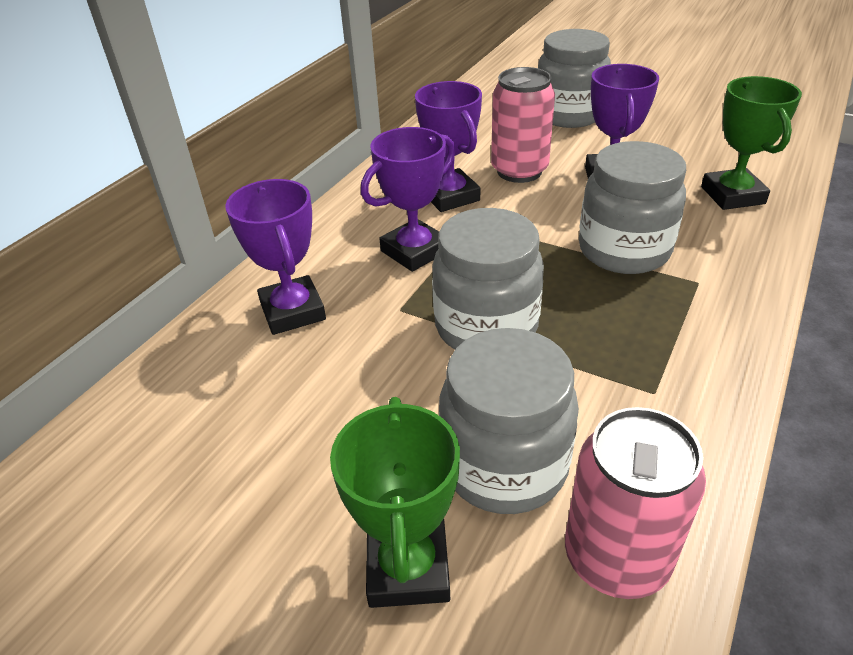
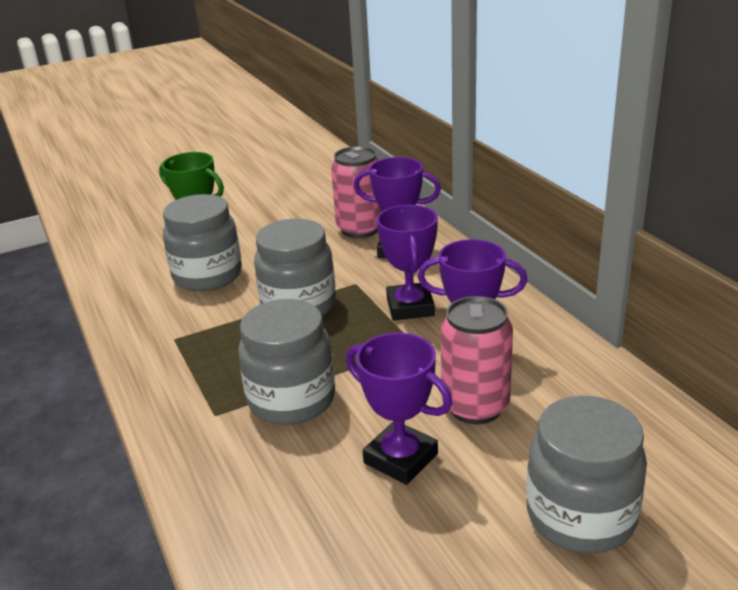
camera: 125 degrees right, 10 degrees down
(616, 558) = (131, 284): pink can -> pink can (360, 229)
(732, 195) = (275, 525): green trophy -> none

